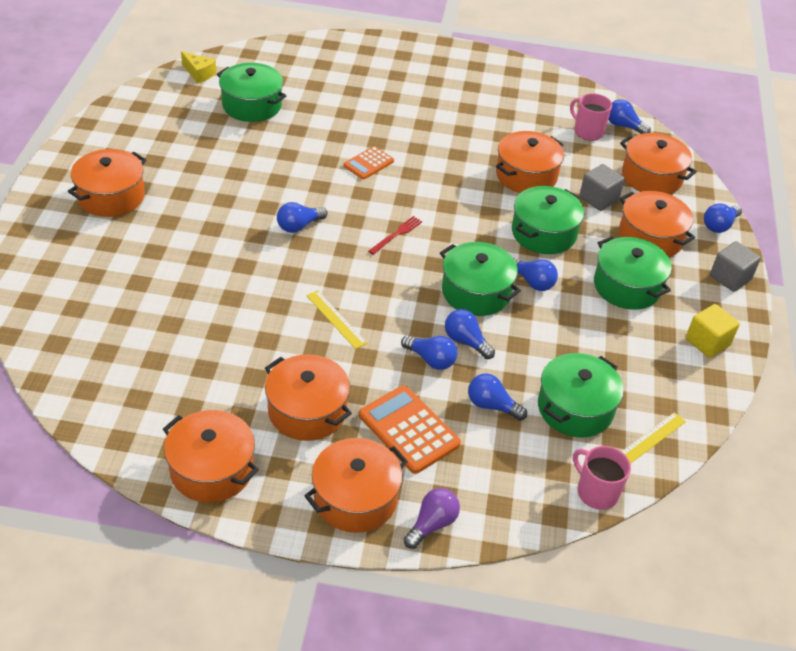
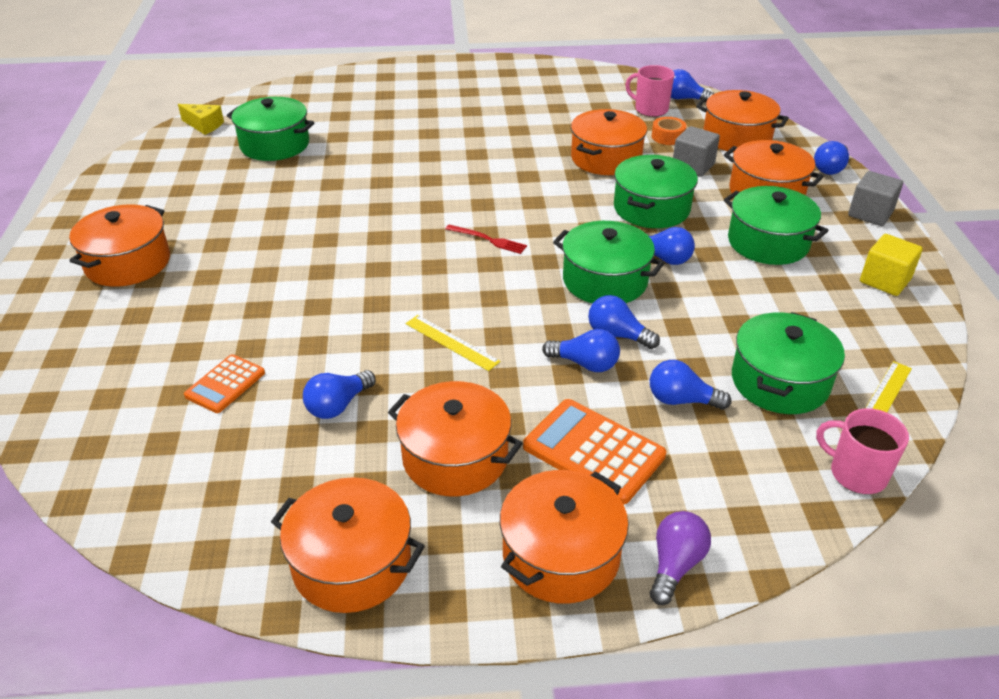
camera: 10 degrees left, 5 degrees down
(299, 226) = (370, 252): blue light bulb -> blue light bulb (338, 405)
(368, 163) = (428, 177): orange calculator -> orange calculator (225, 384)
(396, 234) = (488, 240): red fork -> red fork turned 90 degrees clockwise
(590, 164) = (668, 137): none -> orange tape

